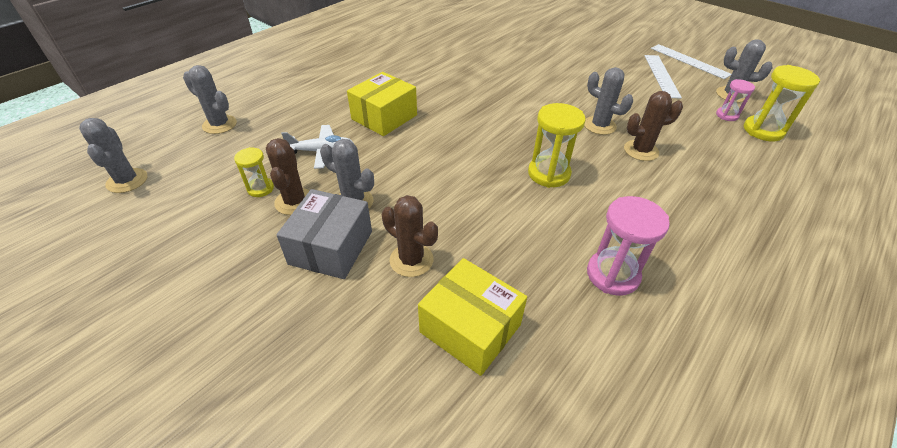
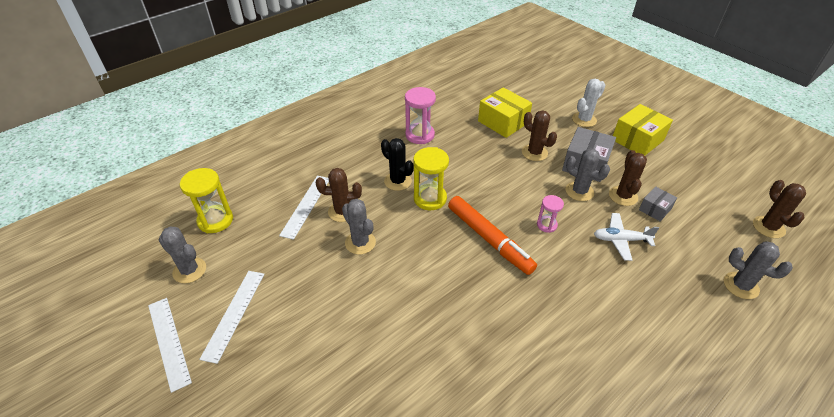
camera: 170 degrees left, 0 degrees up
(127, 181) = (768, 227): grey cactus -> brown cactus
(260, 188) = (655, 209): yellow hourglass -> grey box
(299, 359) = (584, 120): none -> white cactus
(384, 117) = (572, 278): yellow box -> yellow box (637, 140)
(468, 139) = (489, 239): none -> orange marker
(601, 191) = (398, 181): none -> black cactus
(686, 152) = (306, 206): none -> white ruler
(727, 115) = (227, 242): pink hourglass -> pink hourglass (546, 225)

